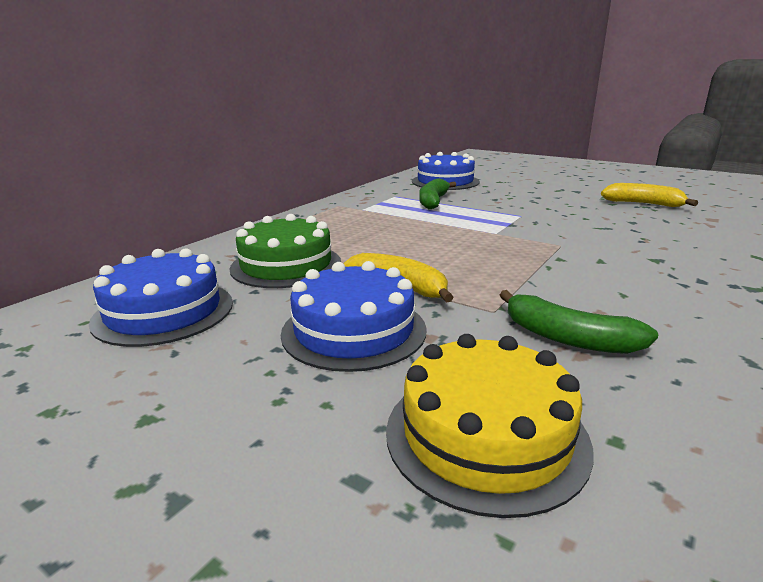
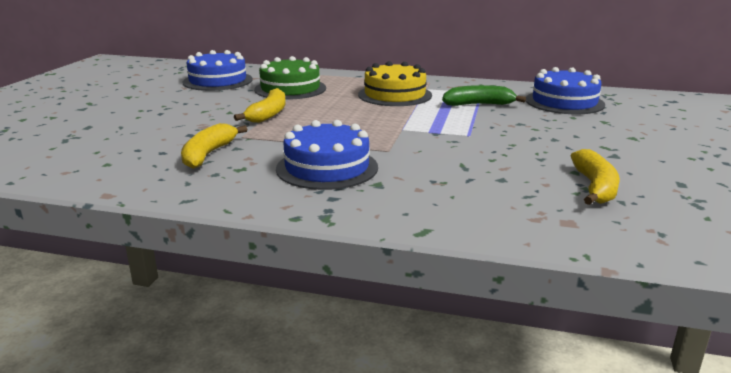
camera: 70 degrees right, 0 degrees up
(354, 330) = (206, 112): blue cake -> blue cake (327, 168)
(486, 435) = (113, 142): yellow cake -> yellow cake (394, 95)
(568, 338) = (208, 154): green banana -> yellow banana

